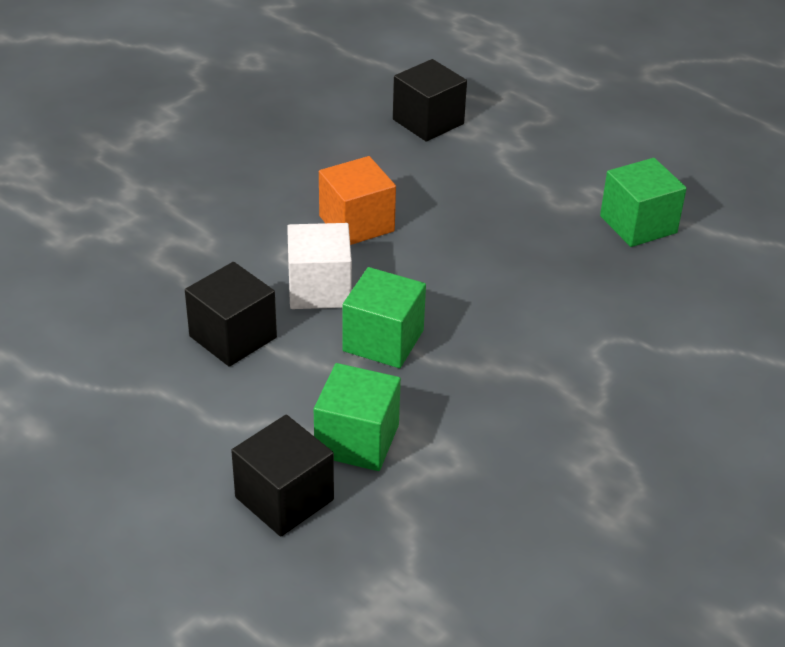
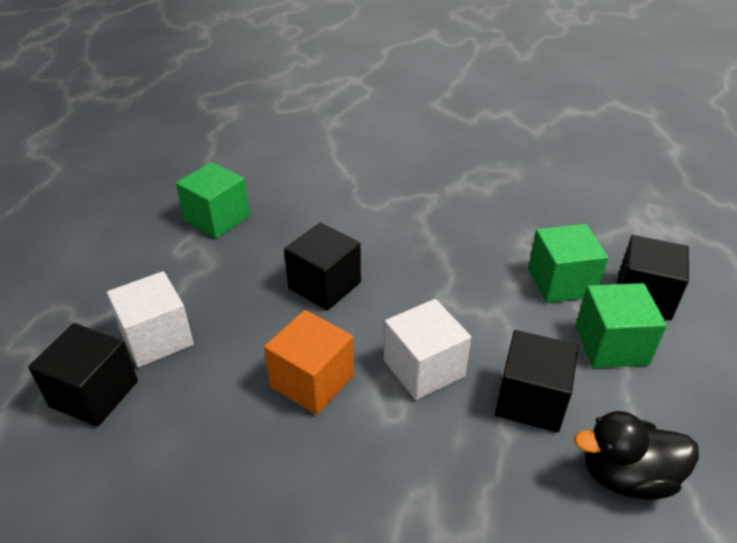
camera: 115 degrees left, 0 degrees up
(119, 353) = (626, 477): none -> black duck
(383, 340) = (453, 305): green cube -> green cube (611, 345)
(470, 158) = (157, 338): none -> white cube
(475, 265) = (324, 285): none -> black cube

